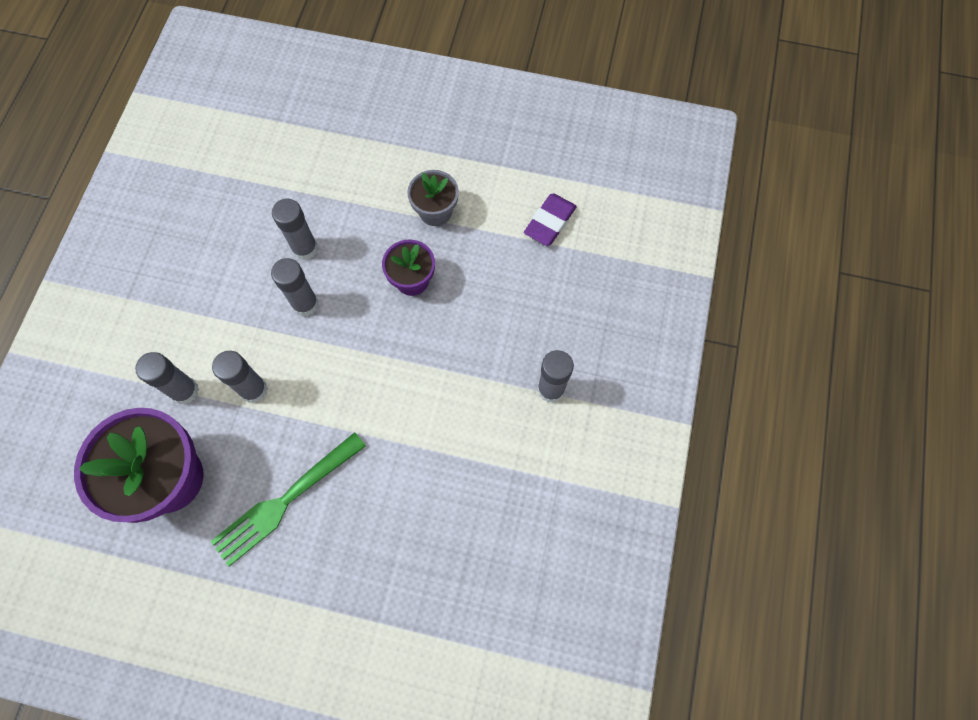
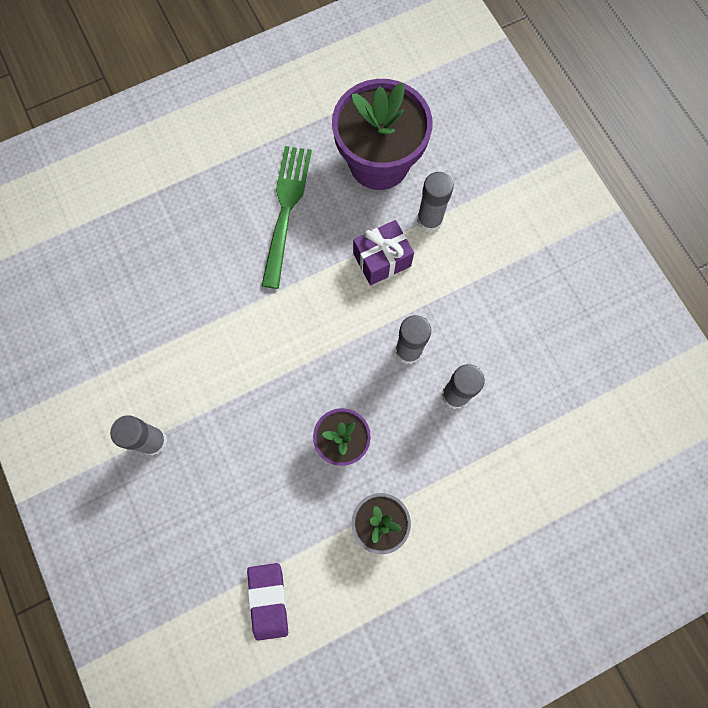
camera: 140 degrees right, 5 degrees up
(253, 389) = (382, 260): grey glue stick -> purple gift

